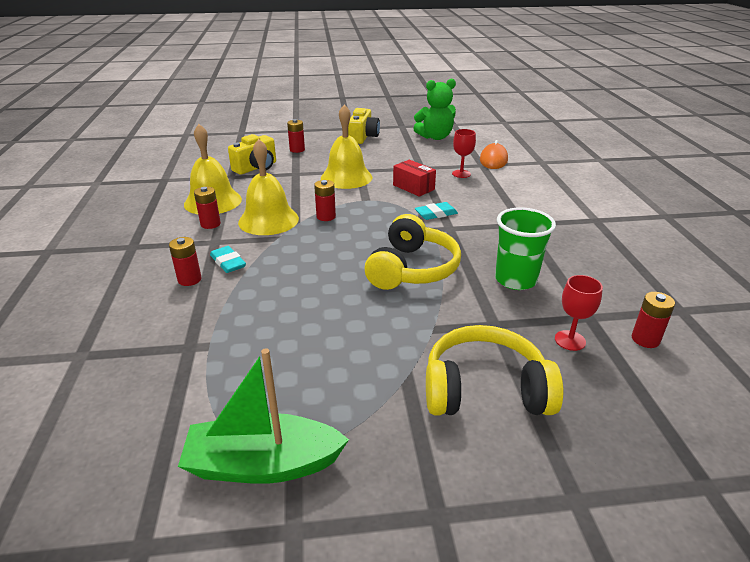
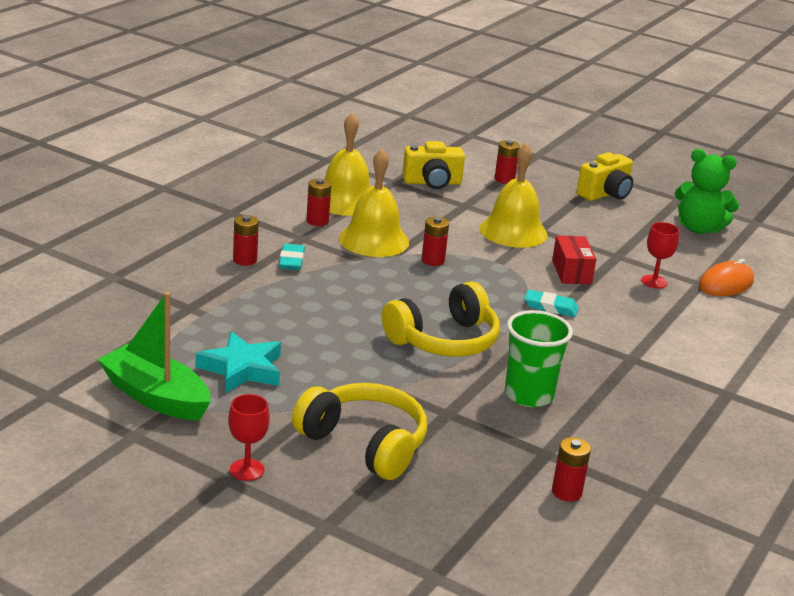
camera: 35 degrees right, 5 degrees down
(305, 380) = (242, 369): none -> turquoise star
(570, 340) = (494, 456): red goblet -> red goblet (247, 470)

